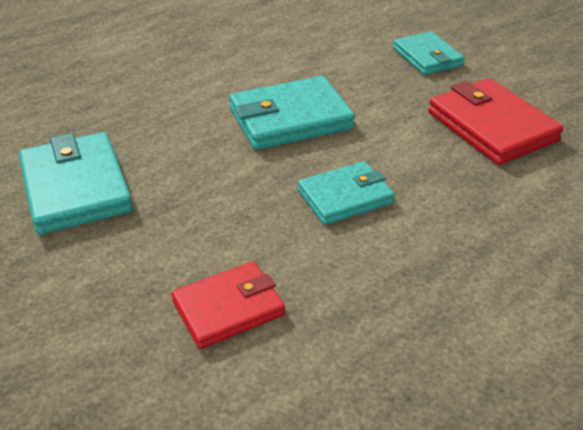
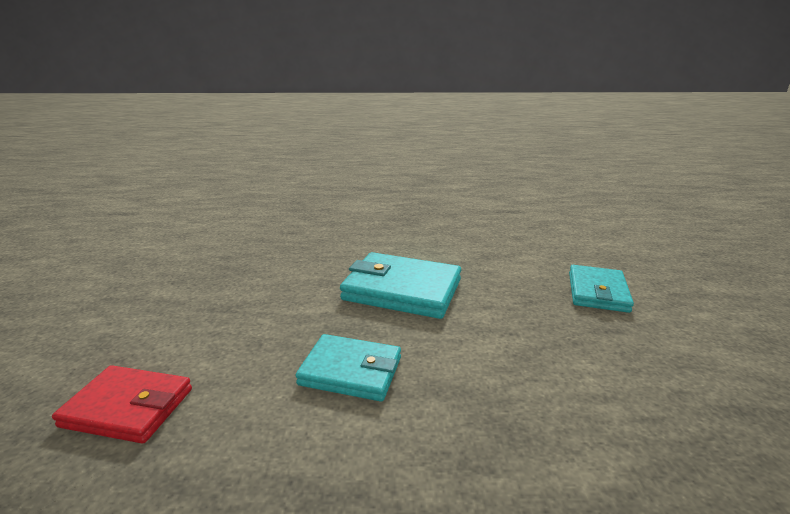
camera: 40 degrees right, 15 degrees down
(76, 188) = (206, 272): turquoise wallet -> none
(491, 126) = (595, 384): red wallet -> none

